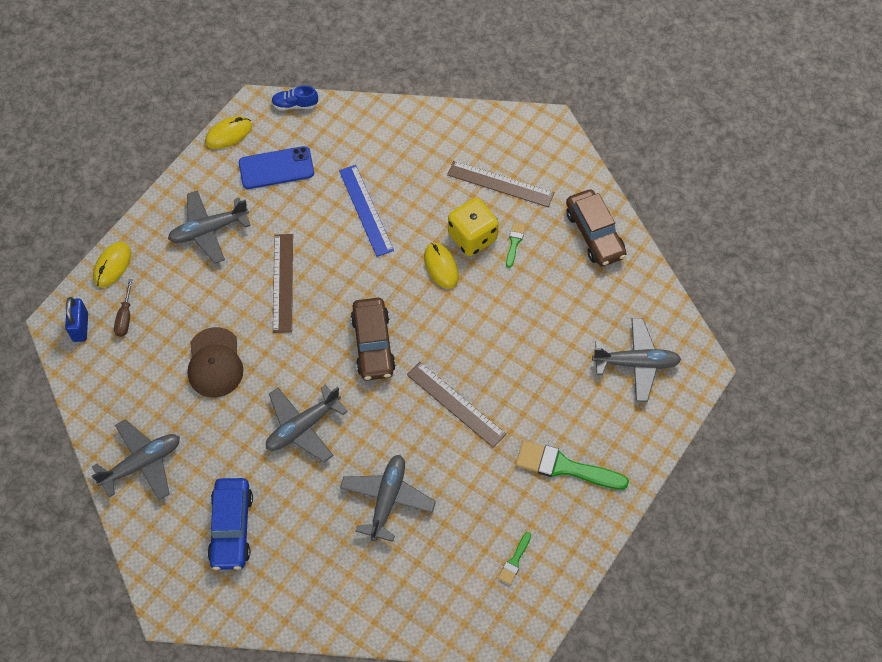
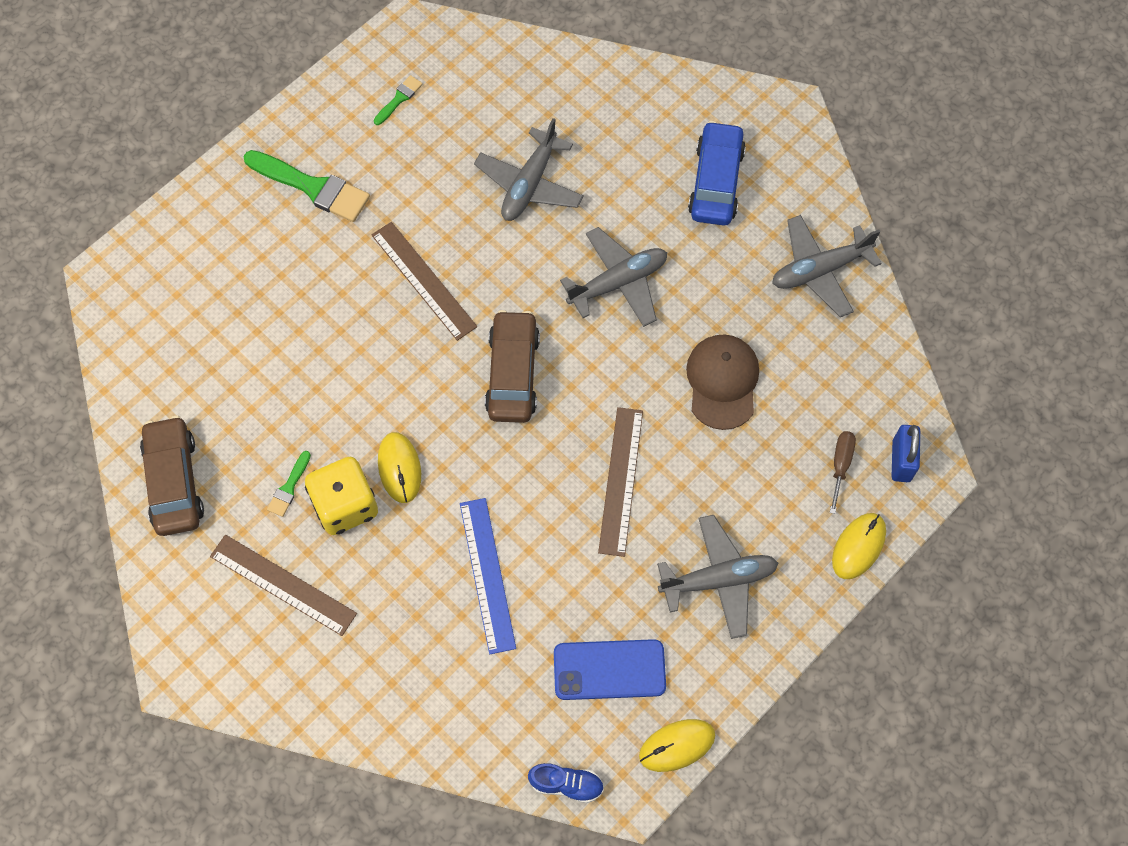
camera: 170 degrees left, 5 degrees up
(636, 363) = (183, 294): grey plane -> none

